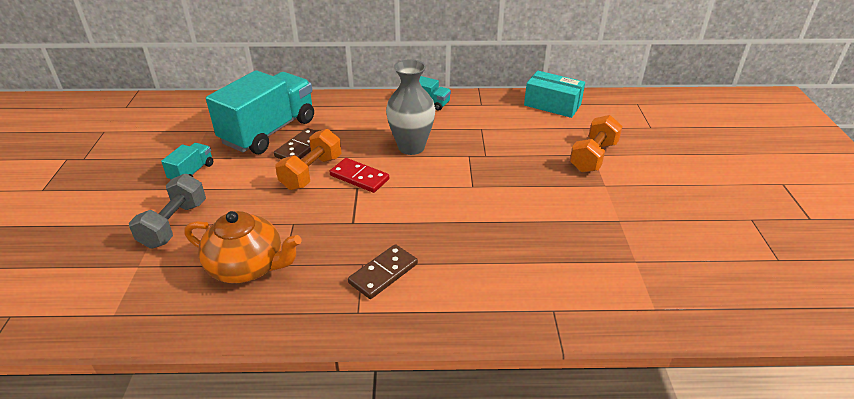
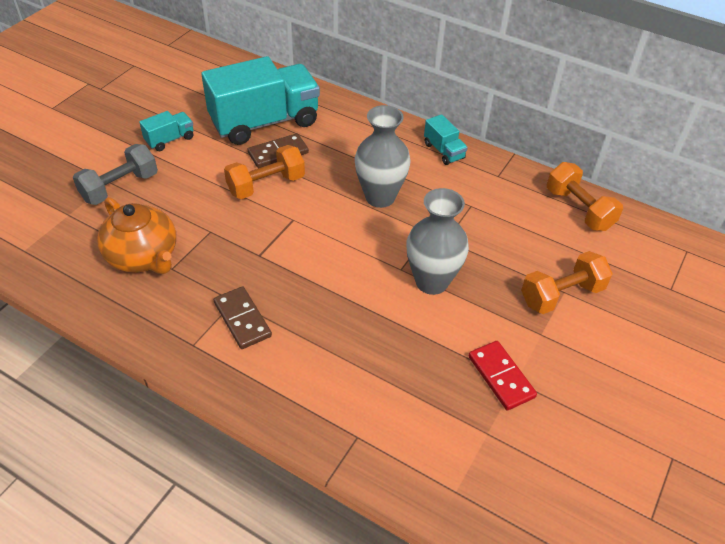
camera: 30 degrees right, 10 degrees up
(359, 177) = (303, 209): red domino -> red domino (501, 377)
(383, 273) = (242, 319): brown domino -> brown domino turned 75 degrees clockwise
(502, 185) = (431, 282): none -> grey vase
(552, 105) = (579, 209): turquoise box -> orange dumbbell

